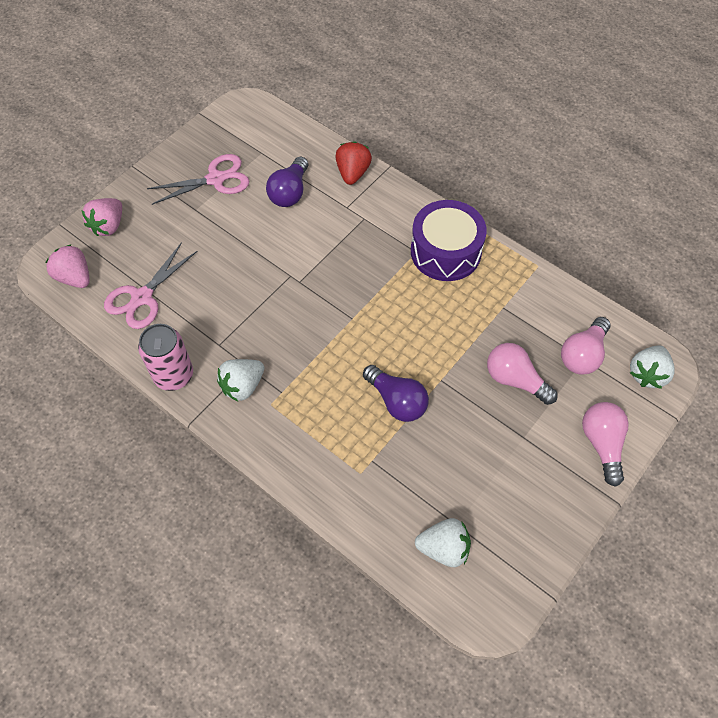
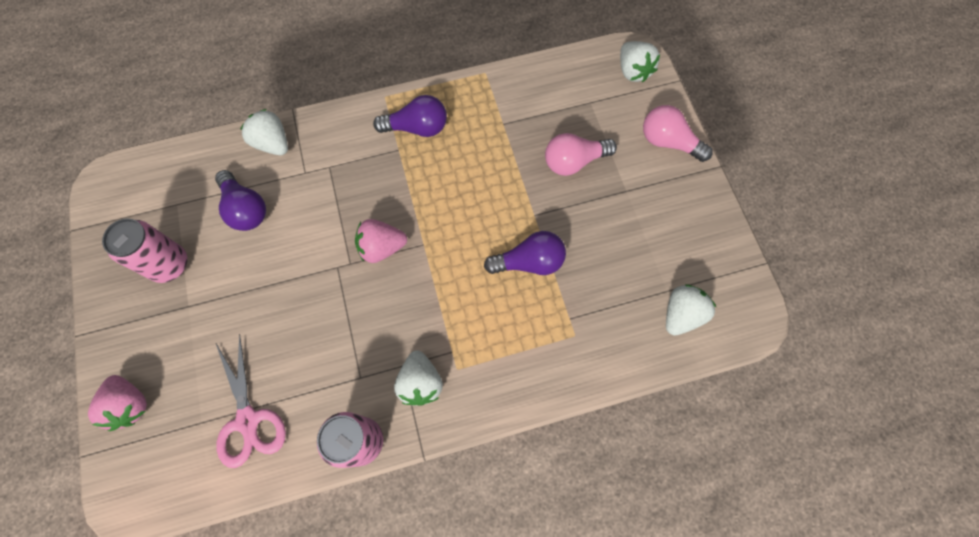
camera: 55 degrees left, 10 degrees up
(75, 277) = (165, 477): pink strawberry -> pink strawberry (381, 247)
(216, 179) = (169, 264): pink scissors -> pink can
(352, 173) = (272, 143): red strawberry -> white strawberry
(445, 251) = (417, 127): purple drum -> purple light bulb
(582, 355) = (586, 100): pink light bulb -> none

